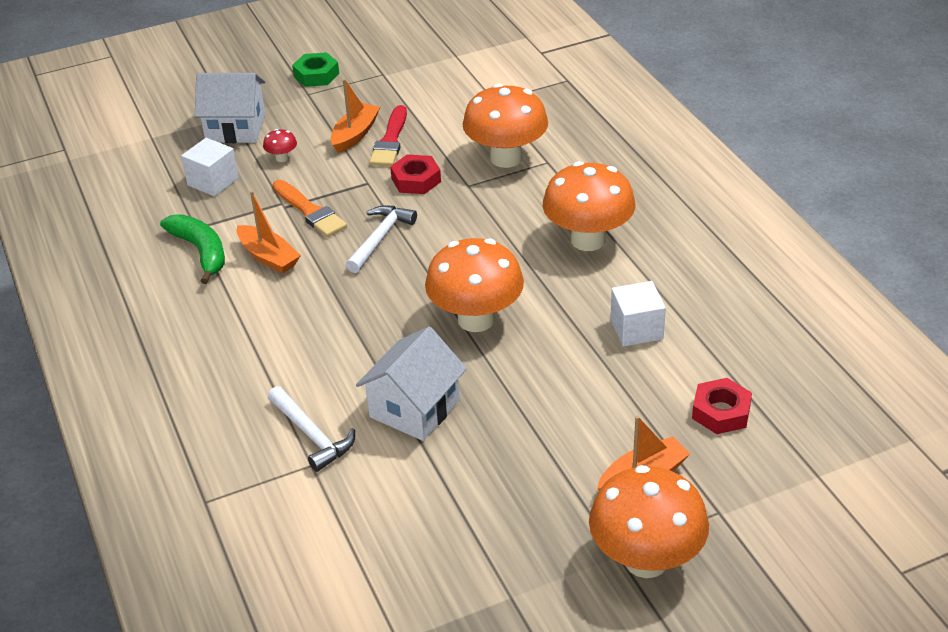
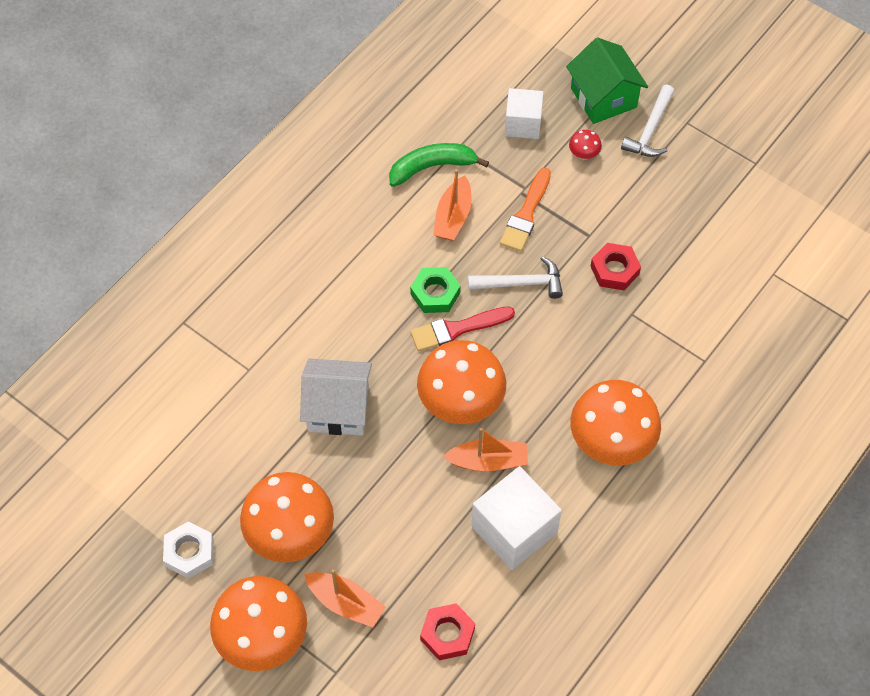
camera: 60 degrees right, 20 degrees up
(201, 252) = (432, 167): green banana -> green banana turned 135 degrees counterclockwise
(235, 128) = (603, 98): white house -> green house
(312, 435) = (277, 354): white hammer -> white hammer (650, 130)
(316, 75) = (719, 113): green nut -> green nut (435, 293)
(355, 135) = (650, 190): orange boat -> orange boat (488, 461)
(390, 141) = (658, 222): red brush -> red brush (457, 329)
(501, 592) = (189, 552): none -> white nut
(506, 158) = (689, 325): orange mushroom -> orange mushroom (290, 535)
(636, 329) = (514, 530): white cube -> white cube, size x1.56

